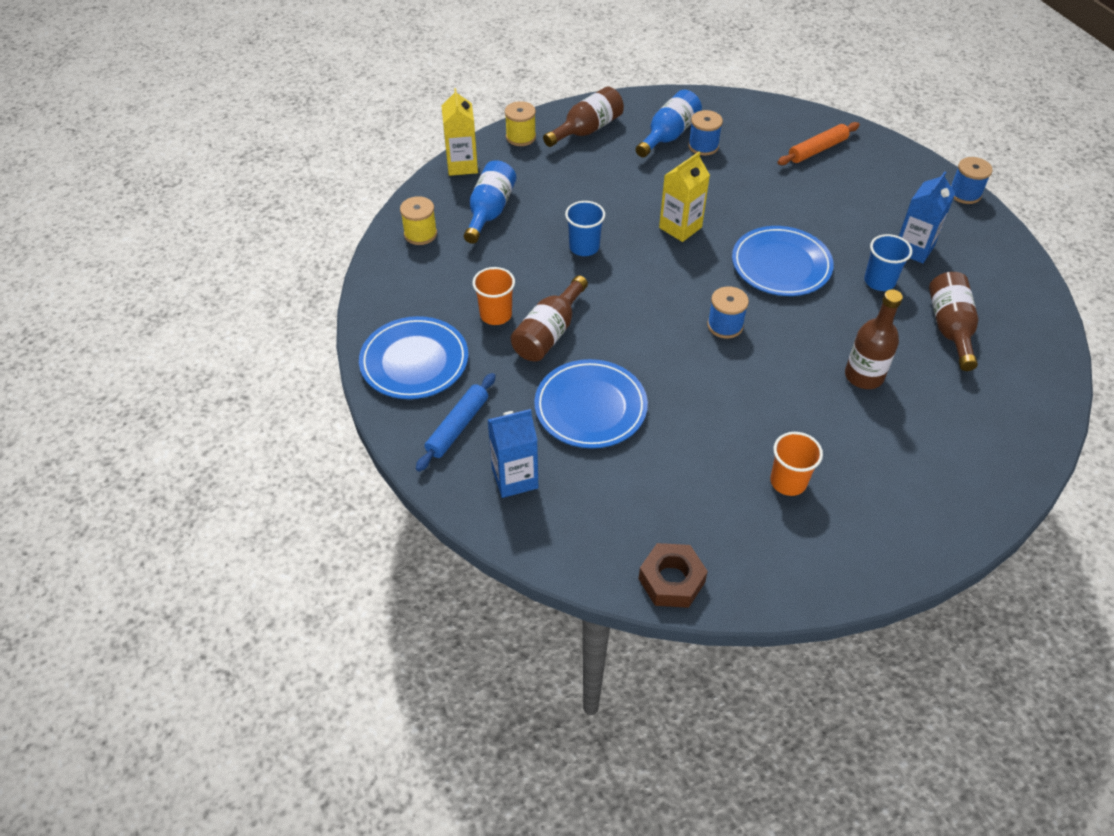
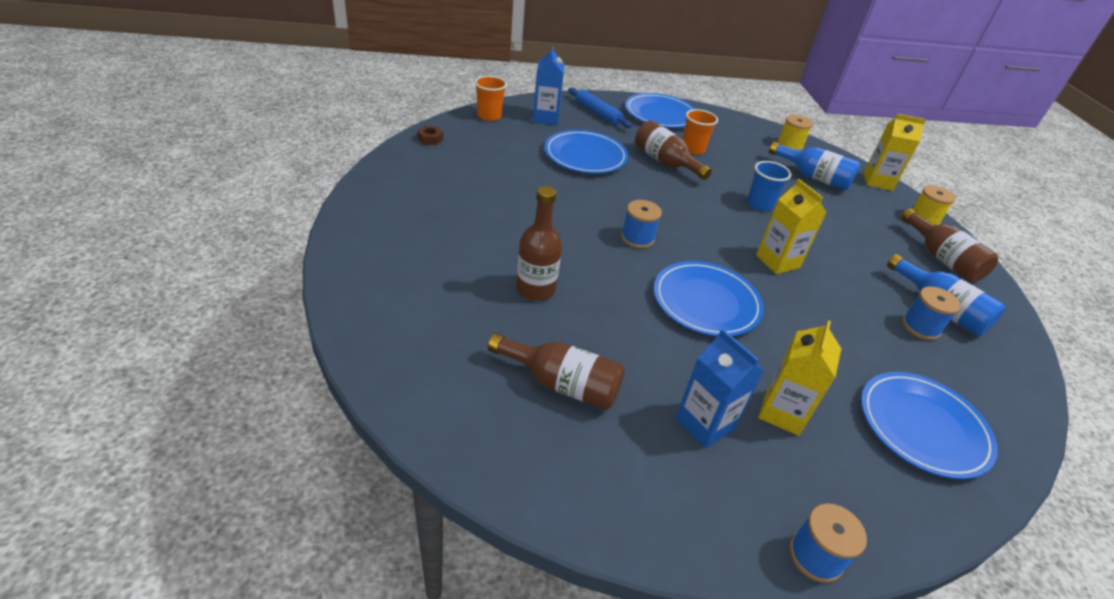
camera: 105 degrees right, 10 degrees down
(671, 580) = (430, 139): brown nut -> brown nut, size x0.57
(788, 482) = (461, 205): orange cup -> orange cup (489, 116)
(817, 150) = (922, 427): orange rolling pin -> blue plate
(866, 213) = (782, 412): none -> yellow carton
(879, 281) = (657, 363): blue cup -> none

